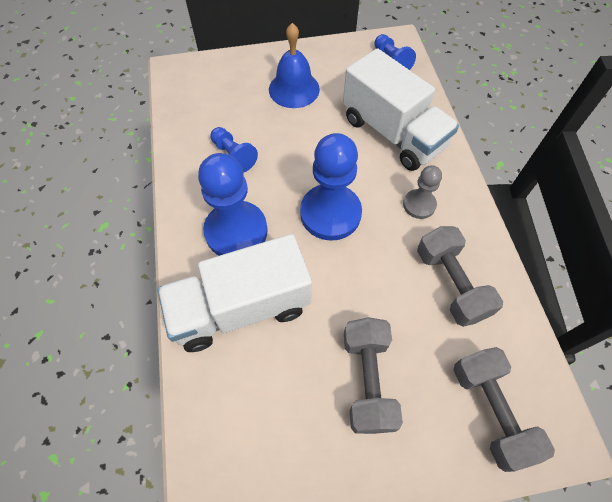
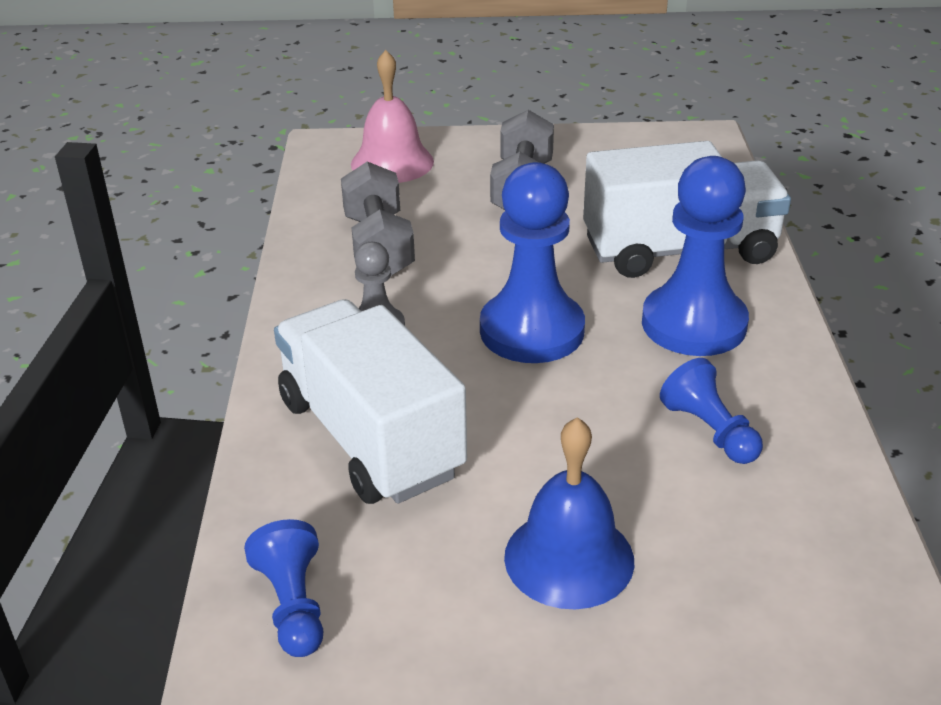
camera: 170 degrees left, 25 degrees down
(490, 411) = (392, 162): grey dumbbell -> pink bell

